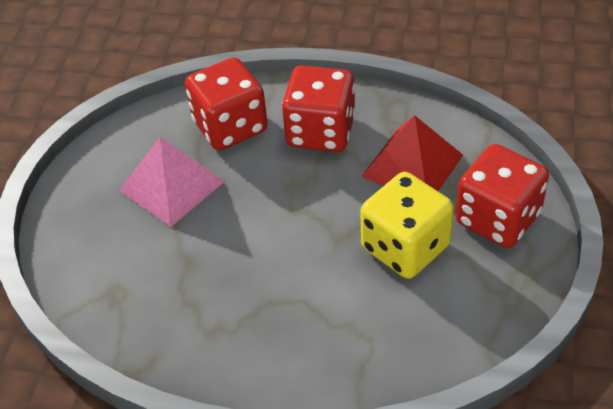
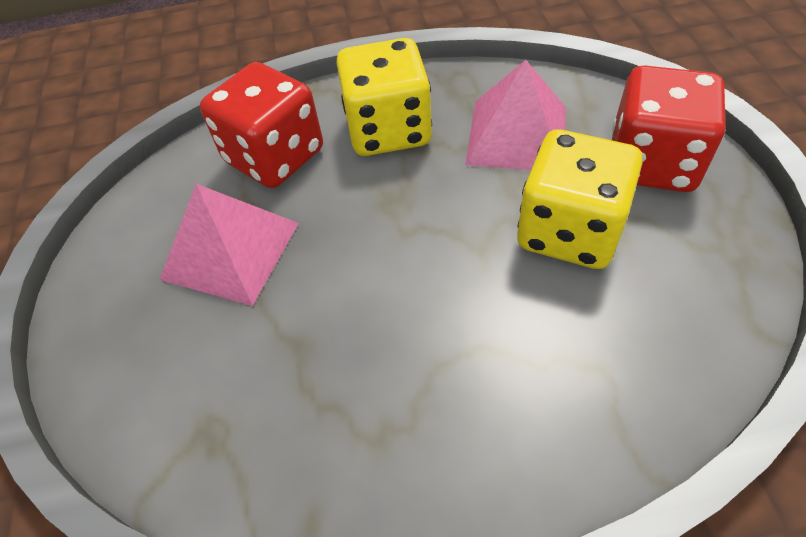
camera: 20 degrees left, 5 degrees up
(320, 131) = (388, 130): red dice -> yellow dice
(412, 165) = (516, 135): red pyramid -> pink pyramid

